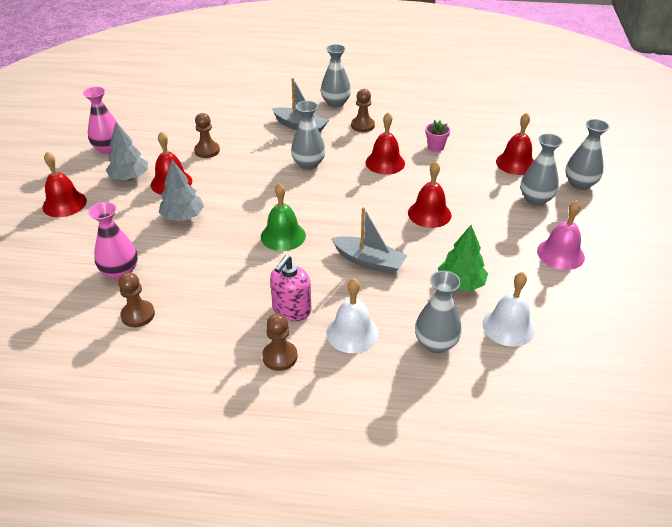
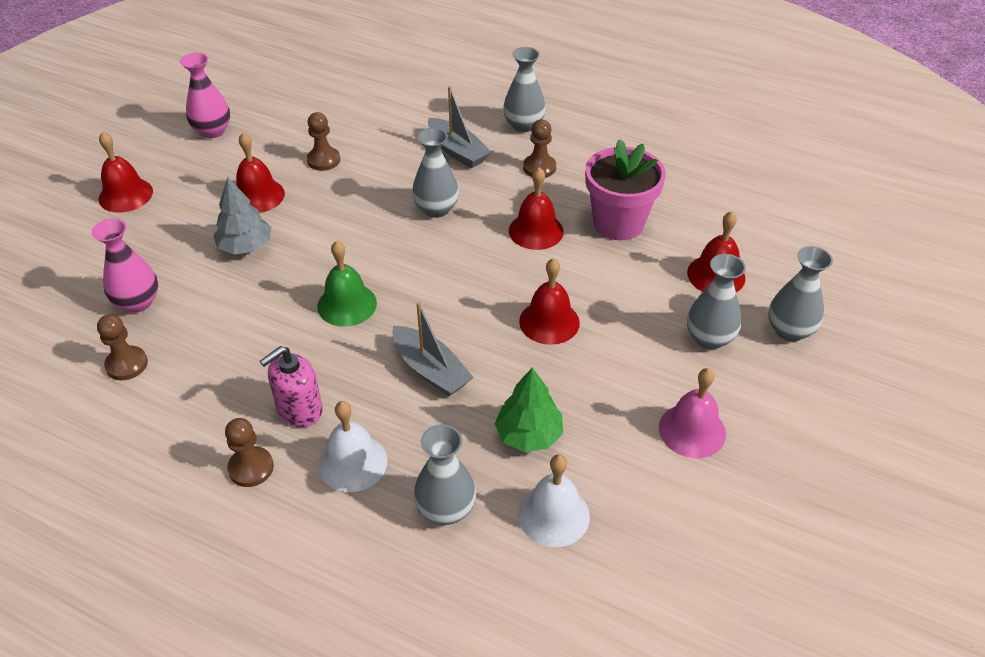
camera: 20 degrees right, 5 degrees up
(129, 177) = (214, 176): grey tree -> none
(435, 147) = (618, 223): pink flower pot -> pink flower pot, size x2.20

